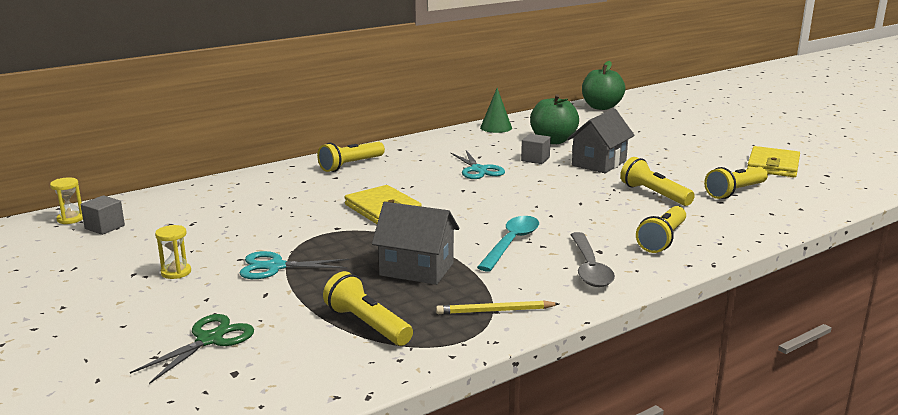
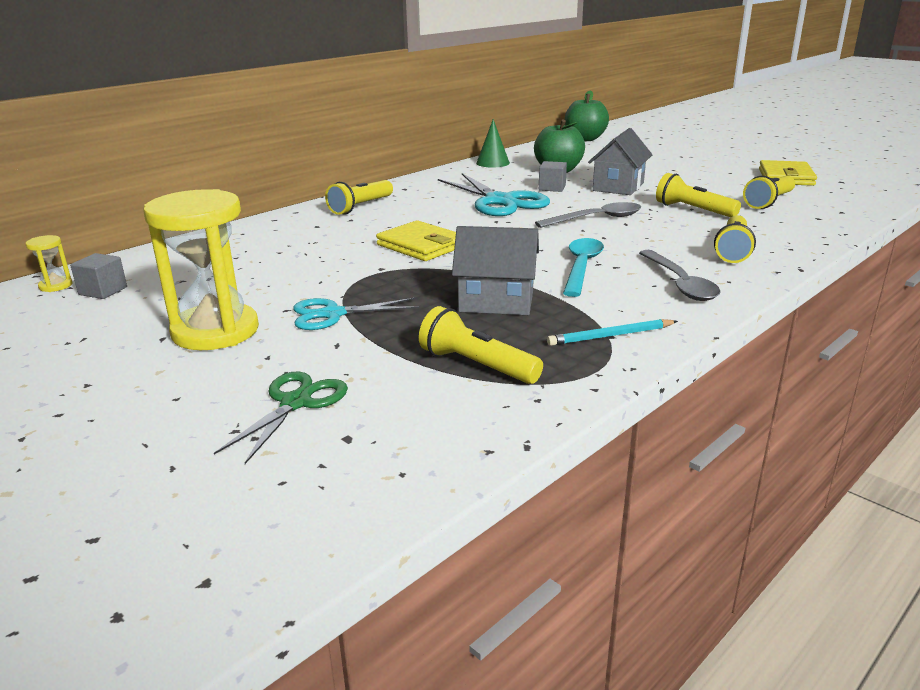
camera: 10 degrees left, 5 degrees up
(176, 272) = (215, 331): yellow hourglass -> yellow hourglass, size x2.41
(478, 170) = (500, 201): turquoise scissors -> turquoise scissors, size x1.65
(495, 311) = (611, 336): yellow pencil -> turquoise pencil
(556, 196) = (596, 219): none -> grey spoon

